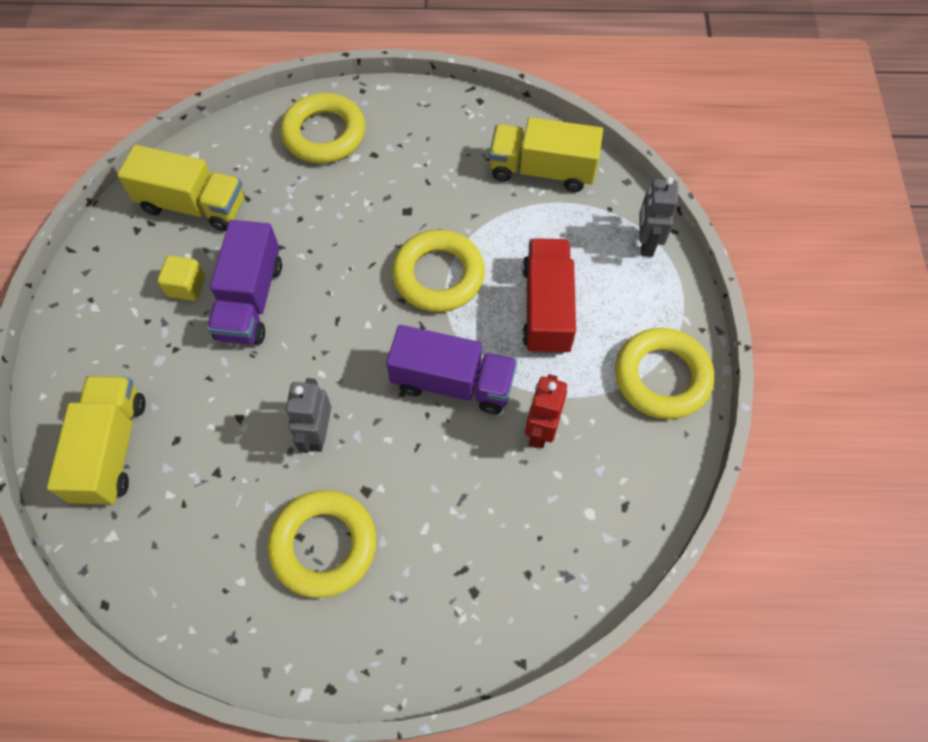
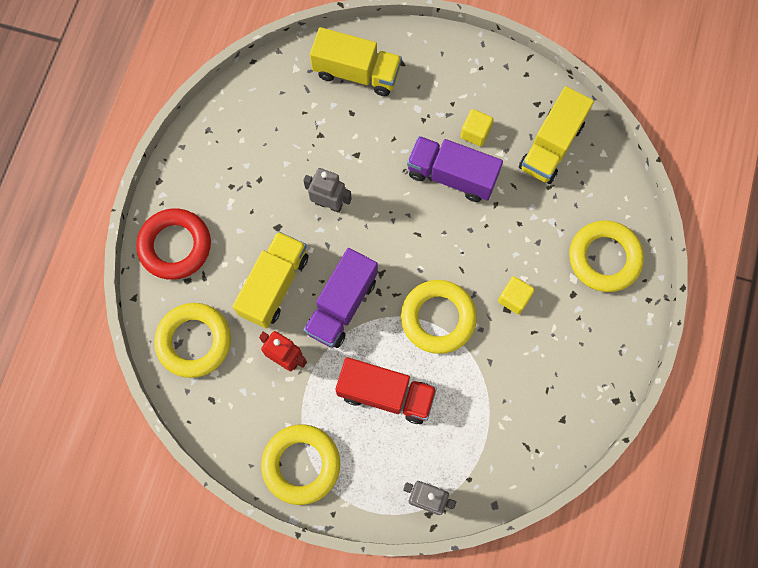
camera: 105 degrees right, 10 degrees up
(324, 545) = (248, 193): yellow ring -> yellow ring (194, 341)
(393, 206) = (514, 298): none -> yellow cube
(427, 627) = (175, 246): none -> red ring
(542, 170) = (523, 433): yellow truck -> yellow truck (274, 285)

